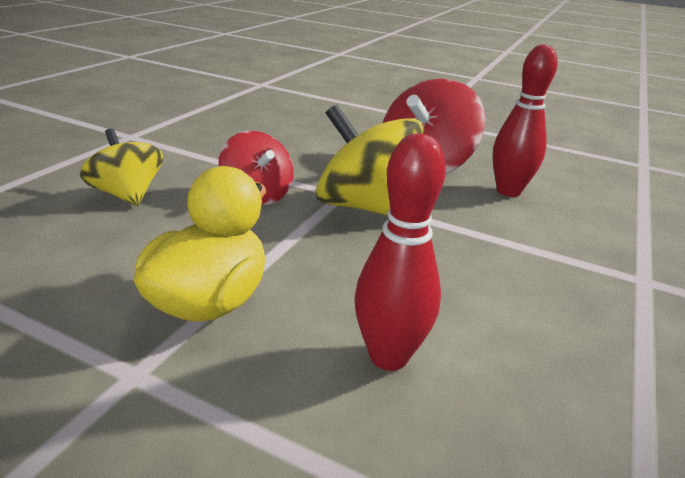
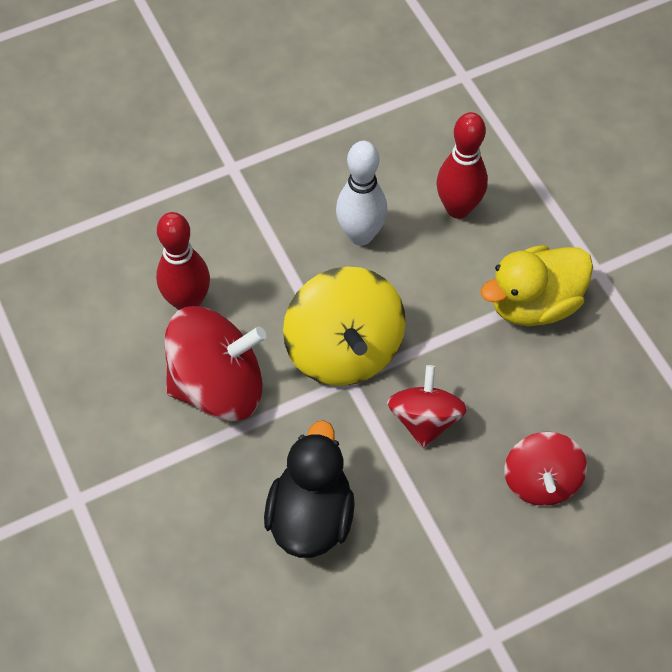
camera: 140 degrees left, 30 degrees up
(127, 195) = (540, 481): yellow spinning top -> red spinning top
(294, 143) = (311, 516): none -> black duck
(455, 280) = (360, 235): none -> white bowling pin

